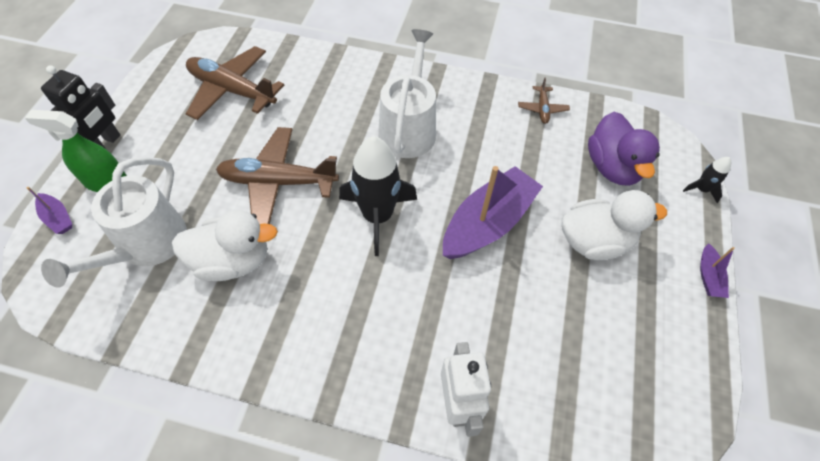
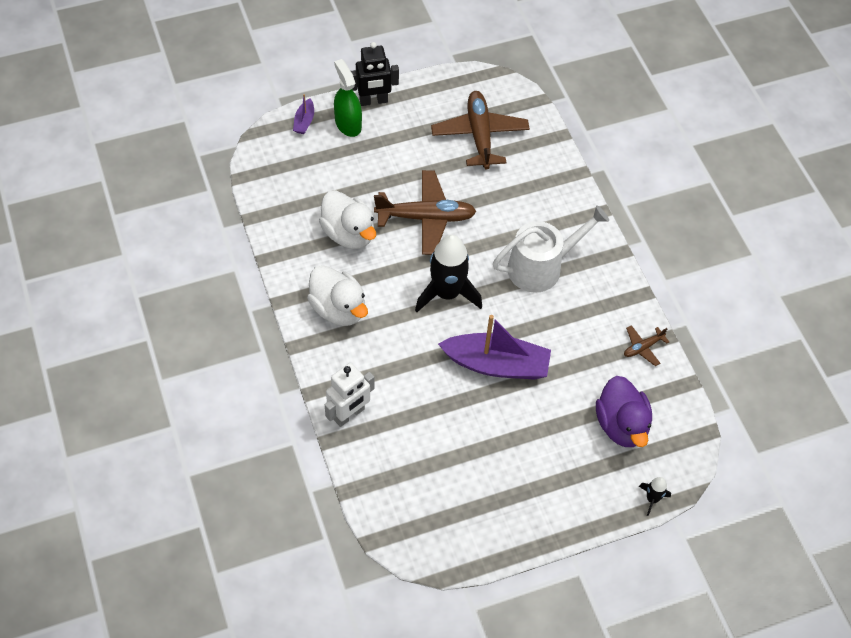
camera: 55 degrees right, 0 degrees up
(147, 245) = (323, 181): white watering can -> none
(278, 182) = (426, 218): brown plane -> brown plane turned 120 degrees clockwise
(594, 241) = (536, 441): white duck -> white duck (338, 309)
(612, 167) = (621, 425): purple duck -> purple duck turned 60 degrees counterclockwise
(708, 276) = (565, 531): purple boat -> none

